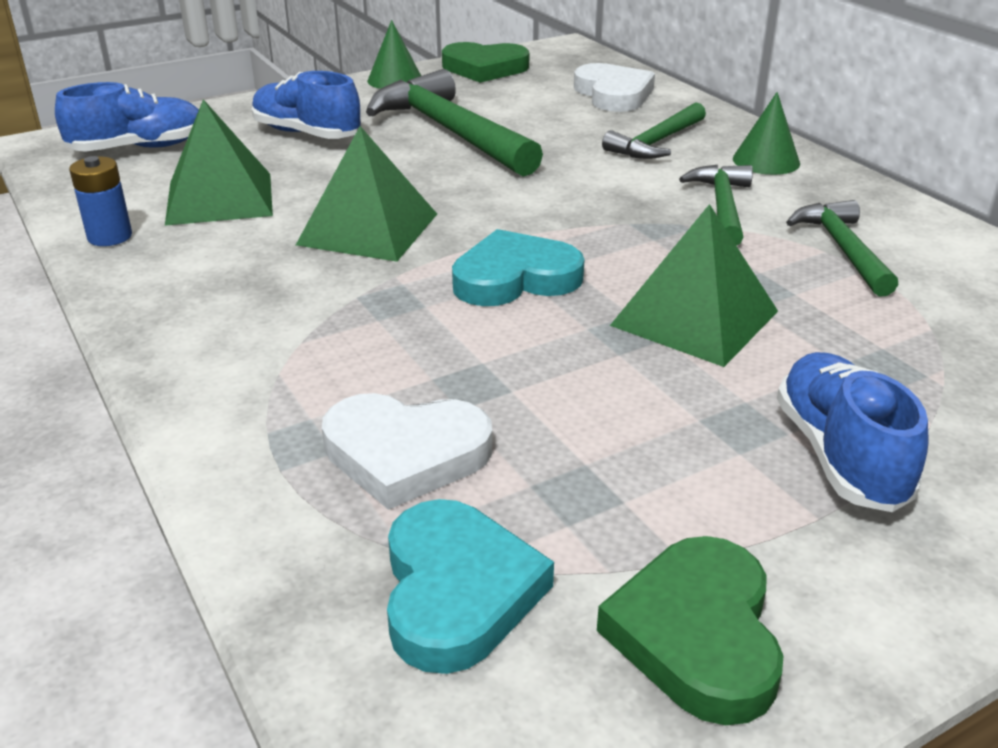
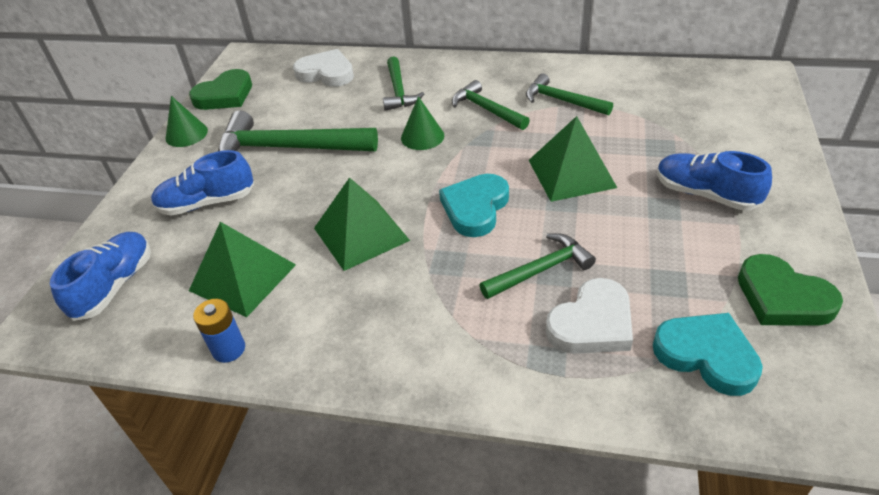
camera: 45 degrees left, 10 degrees up
(460, 371) = (540, 270): none -> green hammer
(766, 161) = (460, 72): green cone -> green cone (422, 136)

